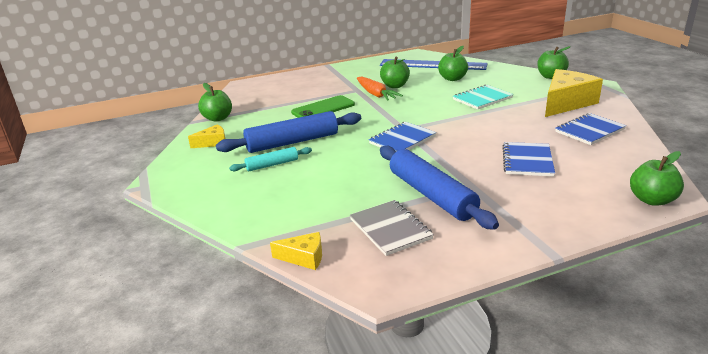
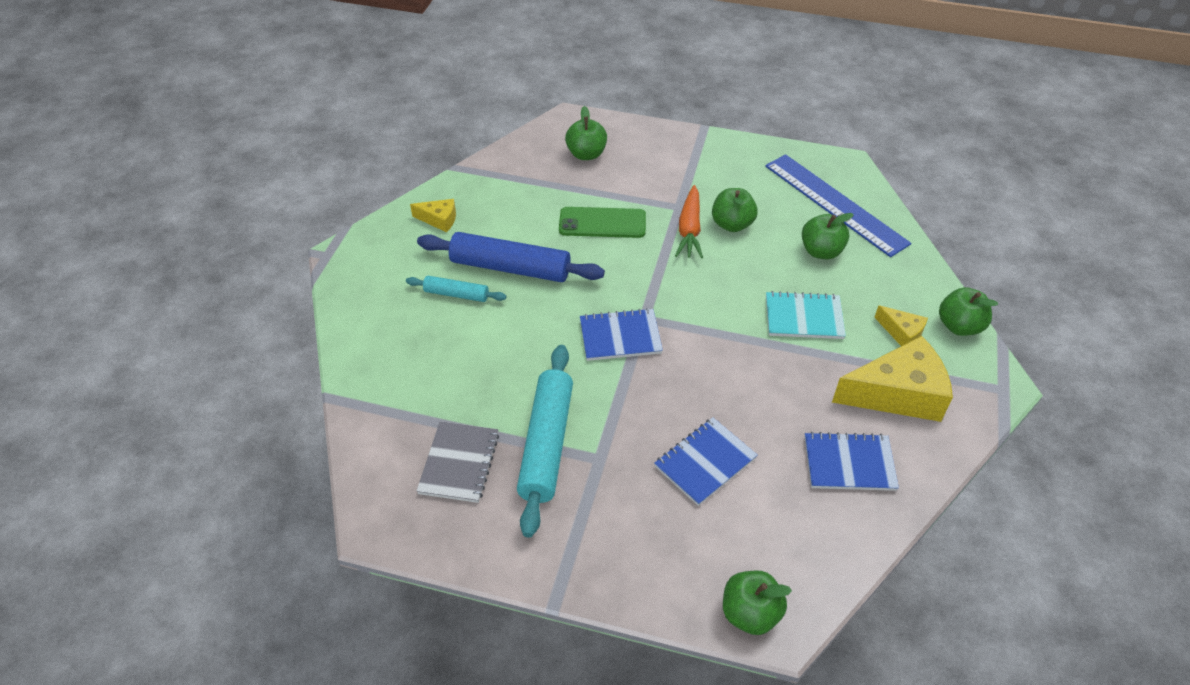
camera: 35 degrees right, 20 degrees up
(218, 118) = (482, 176): green apple -> green apple (586, 154)
(304, 258) = (357, 446): yellow cheese -> yellow cheese (901, 333)
(431, 195) = (546, 444): blue rolling pin -> turquoise rolling pin

